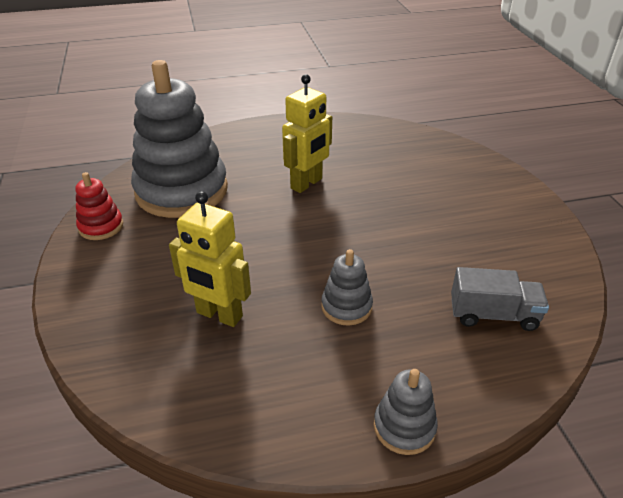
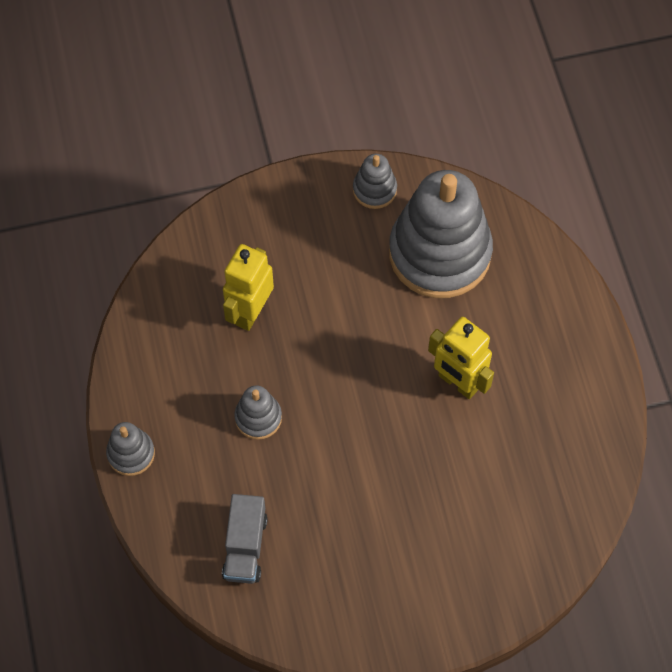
camera: 90 degrees right, 25 degrees up
(101, 226) = (374, 190): red stacking toy -> grey stacking toy

